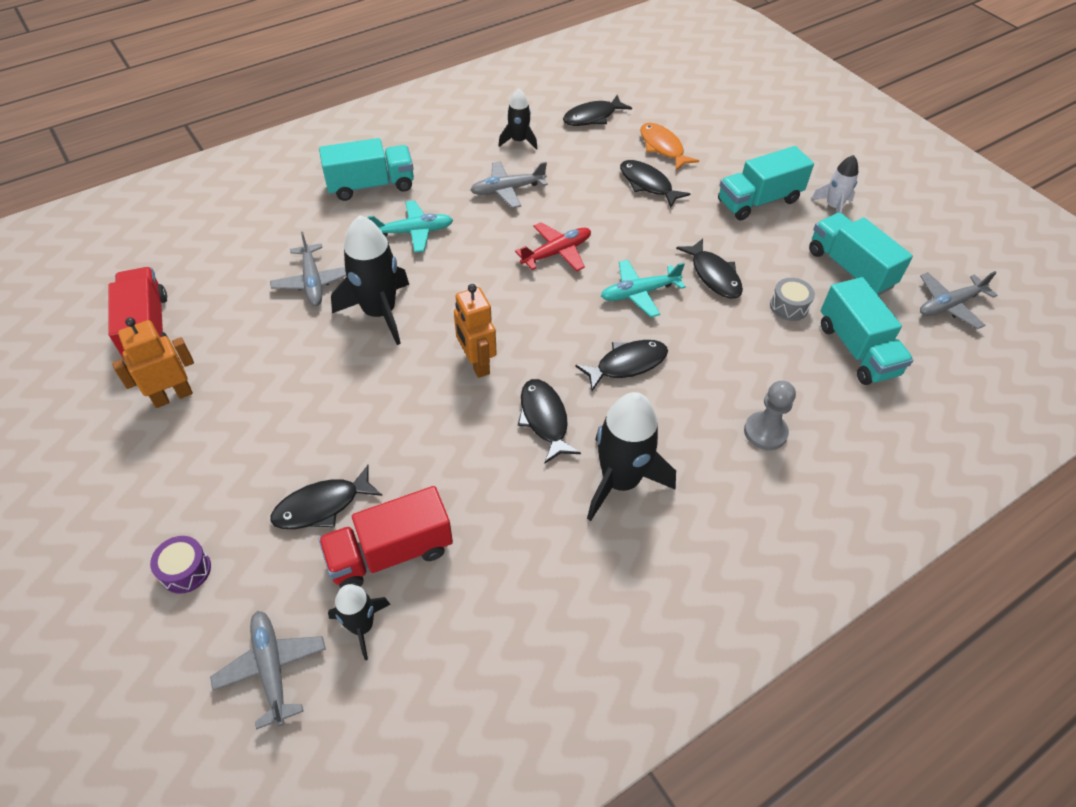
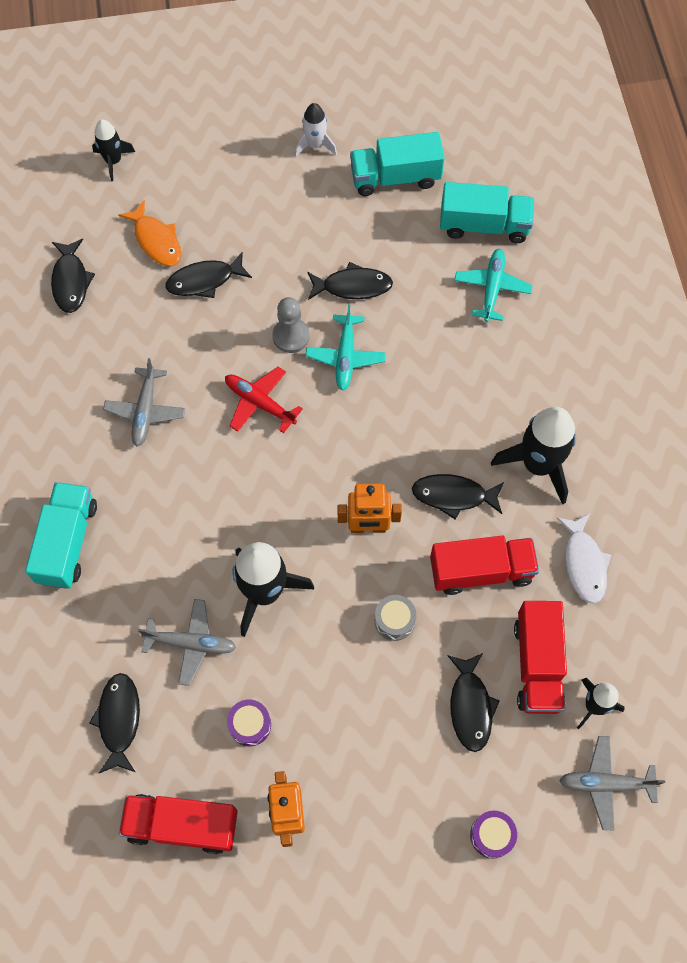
camera: 65 degrees left, 15 degrees up
(250, 343) = (250, 725): none -> purple drum
(414, 232) = (164, 523): turquoise plane -> turquoise plane (492, 288)
(474, 468) = (481, 571): none -> red truck
(518, 141) = (71, 369): black rocket -> black rocket (113, 161)
(528, 561) = (583, 563): none -> white fish
(557, 252) = (259, 403): red plane -> red plane turned 45 degrees counterclockwise
(627, 364) = (423, 405): black fish -> black fish (119, 720)
(662, 147) = (156, 240): orange fish -> orange fish turned 120 degrees counterclockwise
(758, 201) = (277, 199): turquoise truck -> none
(765, 432) = (535, 337): grey pawn -> grey pawn (291, 336)
(789, 306) = (416, 248): grey drum -> grey drum (394, 620)
(949, 305) = (469, 132): grey plane -> none

